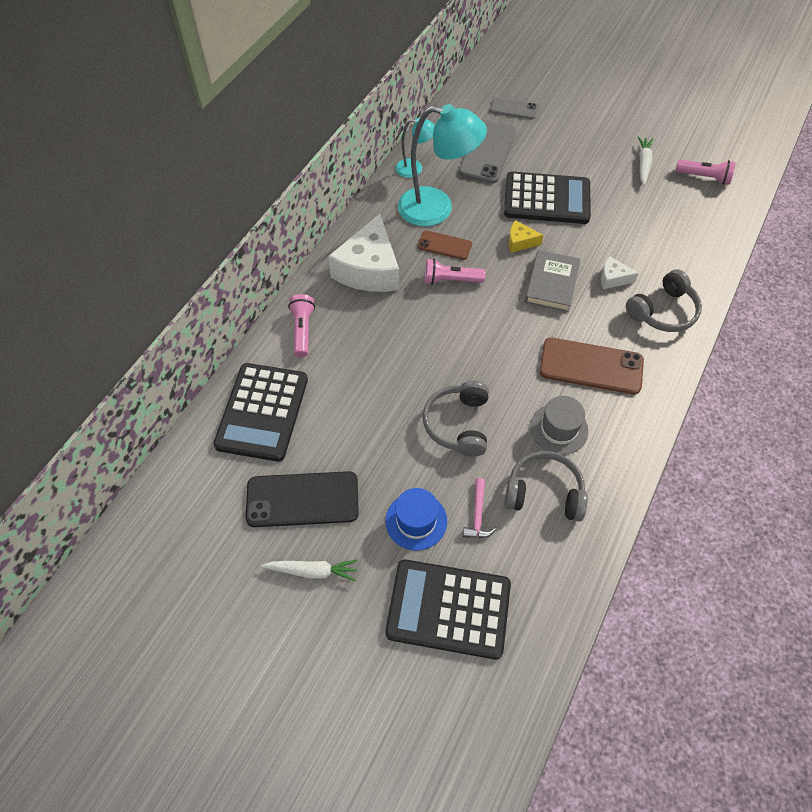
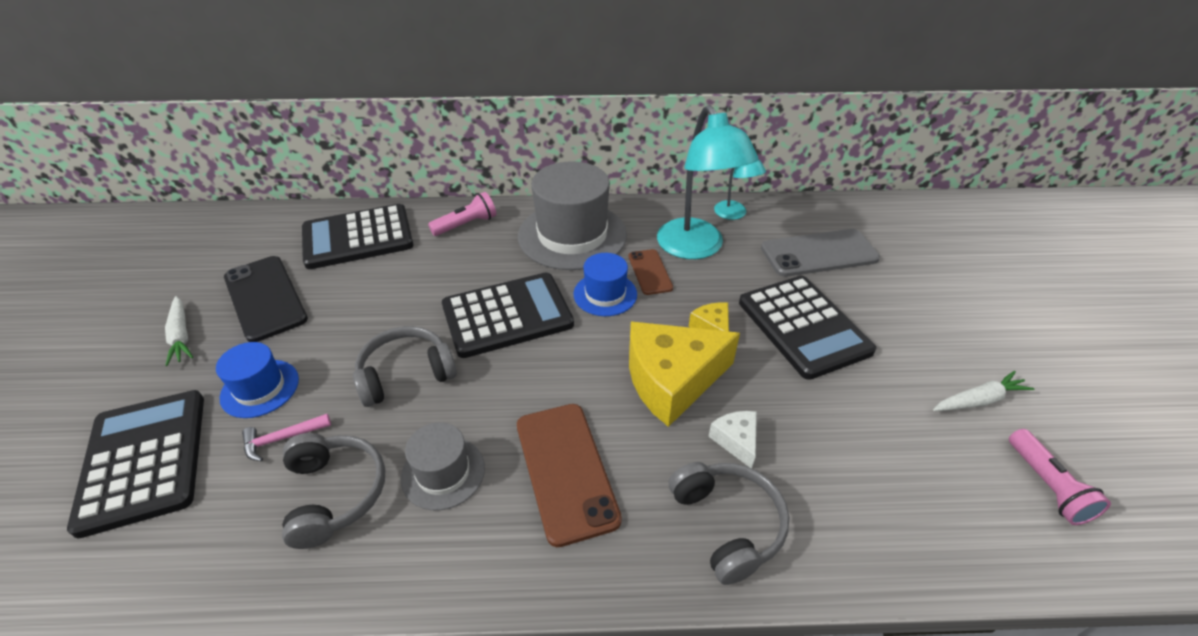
camera: 60 degrees right, 15 degrees down
(369, 269) = (572, 235): white cheese -> grey hat
(435, 344) = (507, 315): none -> black calculator
(450, 280) = (605, 294): pink flashlight -> blue hat
(513, 109) = (910, 248): grey phone -> none
(551, 284) = (672, 380): grey book -> yellow cheese
(663, 311) = (727, 524): grey headphones -> grey headphones turned 135 degrees counterclockwise

